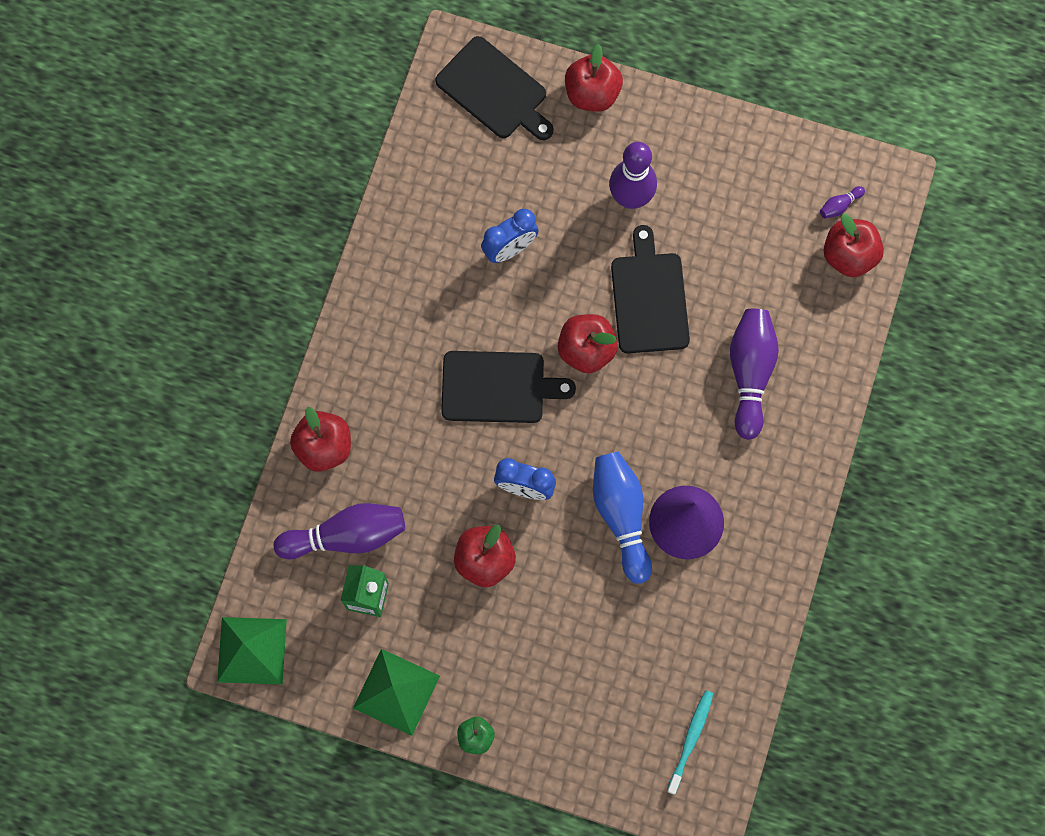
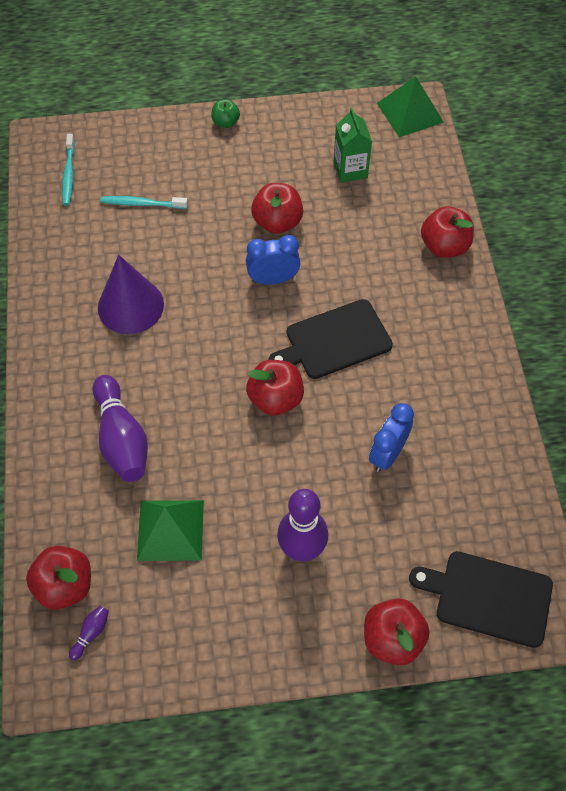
camera: 155 degrees right, 15 degrees down
(346, 536) = (389, 198): purple bowling pin -> none
(396, 692) = (296, 126): green pyramid -> green pyramid (170, 529)
(621, 516) = (186, 290): blue bowling pin -> none
(622, 655) = (142, 204): none -> turquoise toothbrush
(649, 298) = (241, 465): black cutting board -> none

